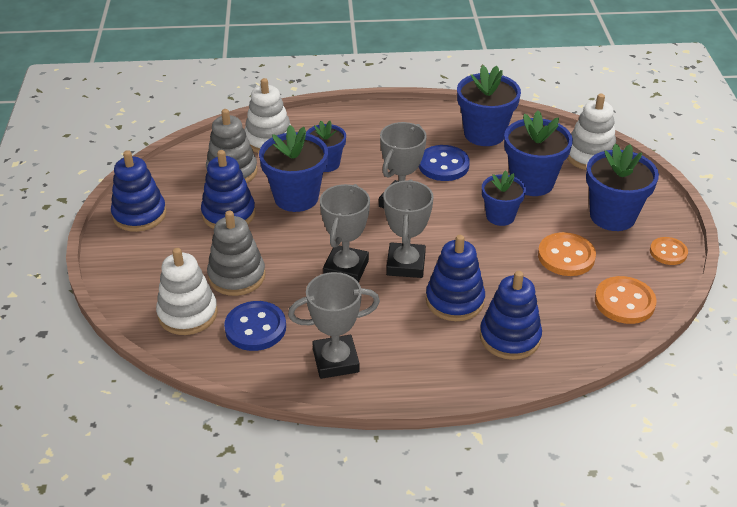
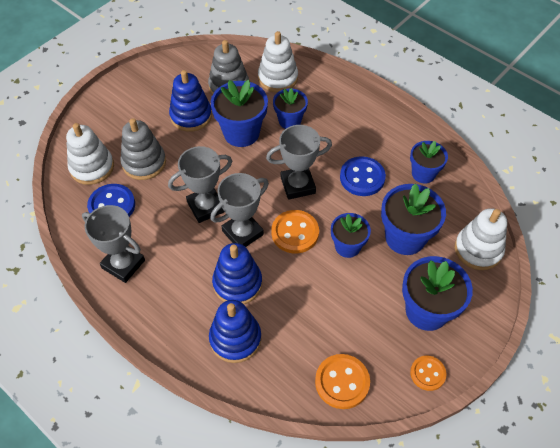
camera: 45 degrees right, 15 degrees up
(139, 214) = (146, 80): blue stacking toy -> none
(484, 134) = (423, 173): blue flower pot -> blue flower pot, size x0.63
(566, 256) = (350, 313): orange button -> orange button (295, 233)

